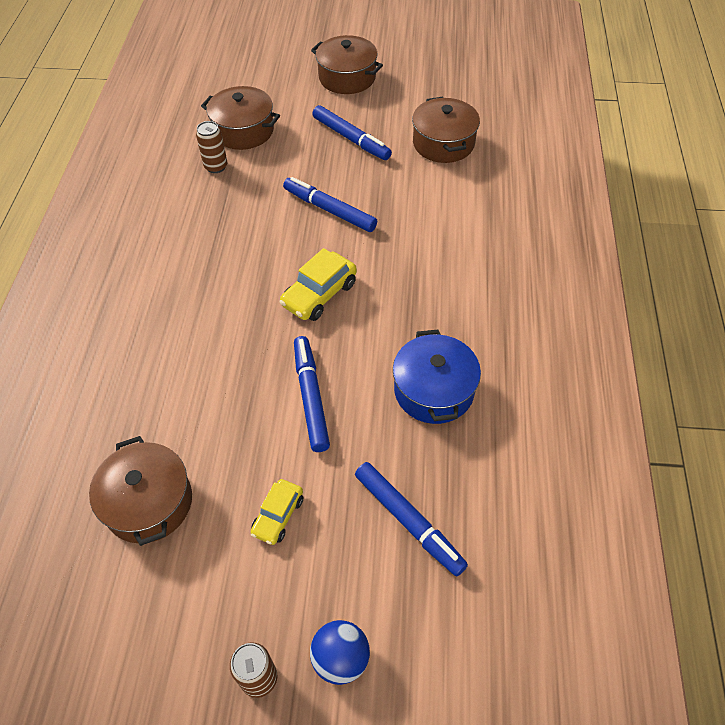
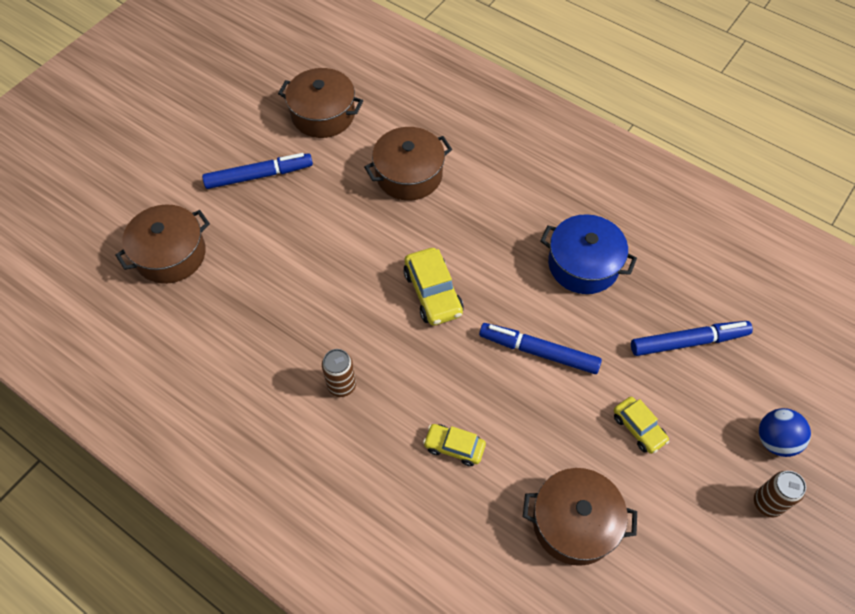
camera: 60 degrees left, 5 degrees up
(177, 378) = (454, 447): none -> yellow car
(216, 167) = (203, 301): brown can -> brown can (341, 385)
(329, 210) = (338, 237): blue marker -> none
(347, 77) = (170, 136): brown pot -> brown pot (409, 175)

